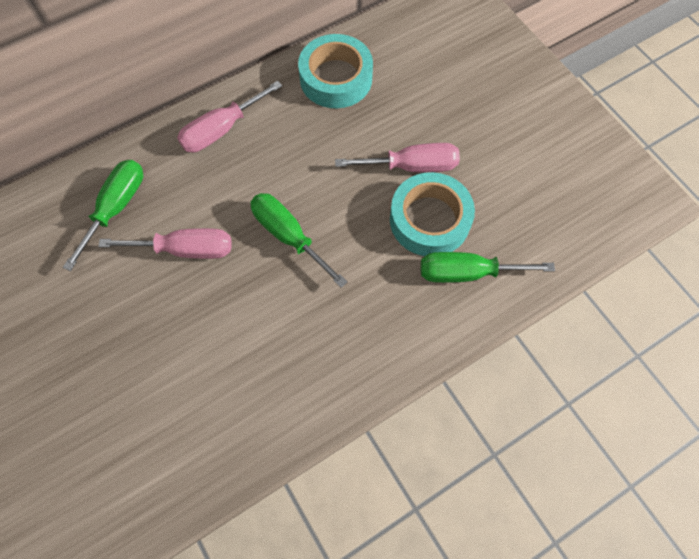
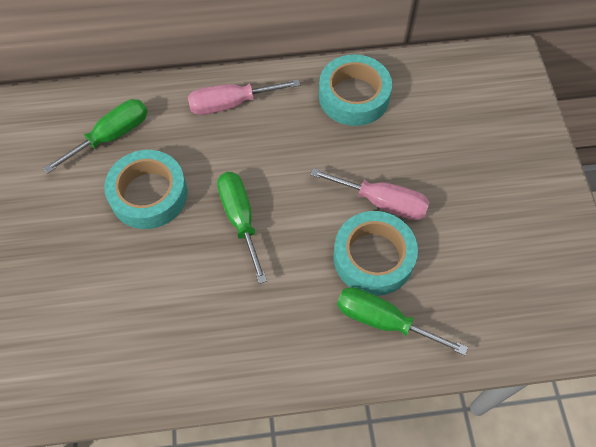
camera: 25 degrees right, 5 degrees down
(186, 249) = (149, 194): pink screwdriver -> turquoise tape

